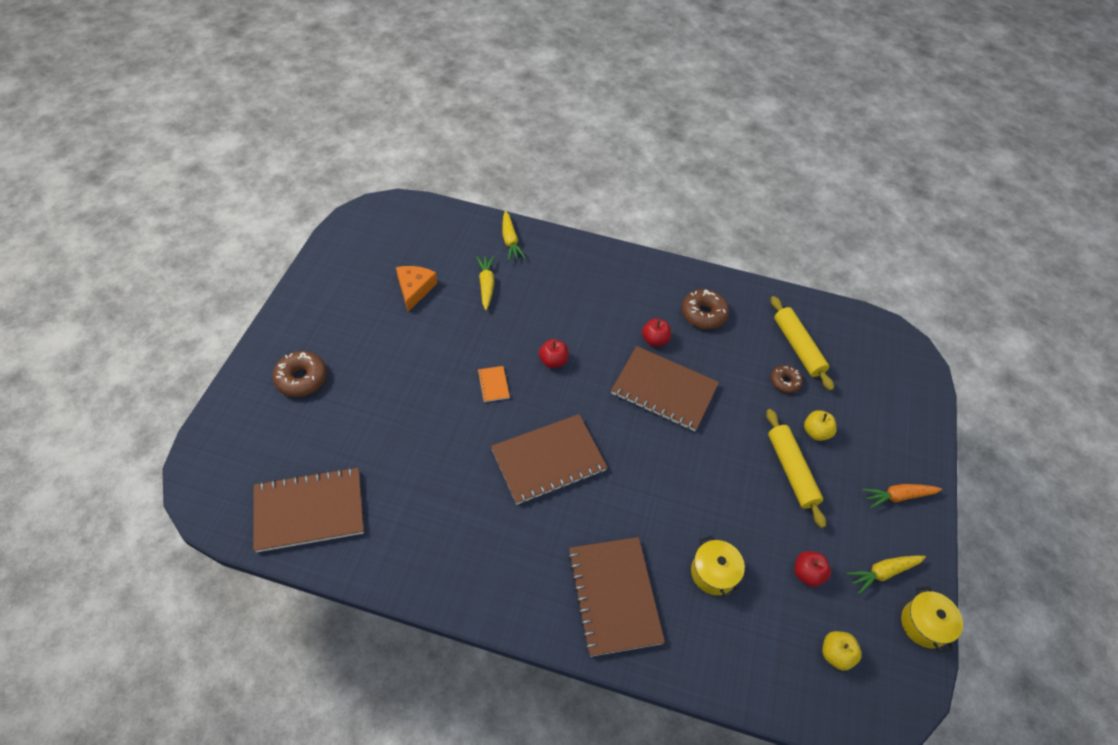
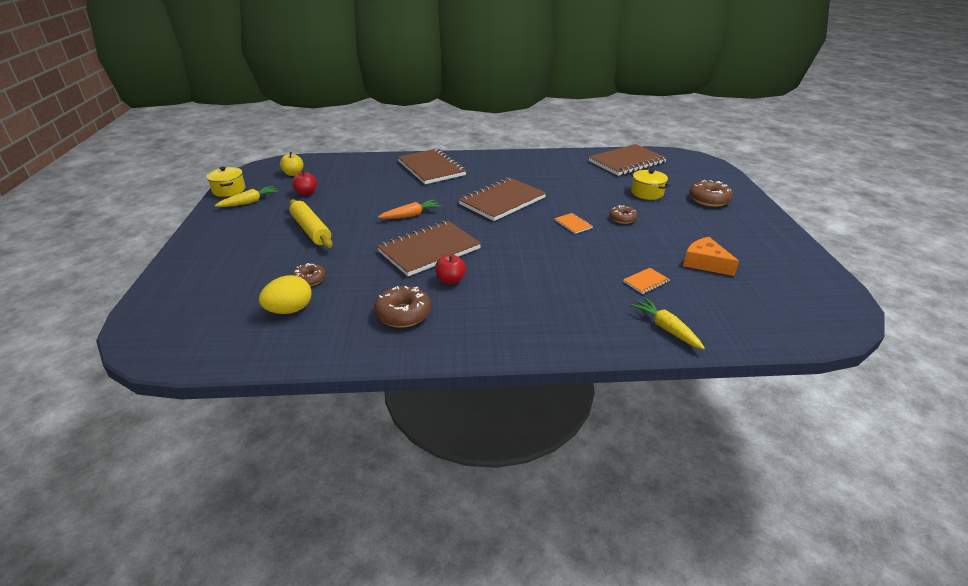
camera: 165 degrees right, 20 degrees down
(414, 289) = (705, 263): orange cheese -> orange cheese turned 150 degrees clockwise
(432, 376) = (622, 219): none -> brown donut
(486, 285) = (646, 282): yellow carrot -> orange notebook
(553, 361) = (537, 246): red apple -> none
(664, 390) = (429, 250): brown notebook -> brown notebook turned 45 degrees counterclockwise
(713, 573) = (371, 183): yellow pot -> yellow pot (647, 193)
(798, 347) = (290, 310): yellow rolling pin -> yellow egg
(815, 432) = (284, 254): yellow apple -> none
(898, 496) = (219, 234): orange carrot -> orange carrot (411, 215)

